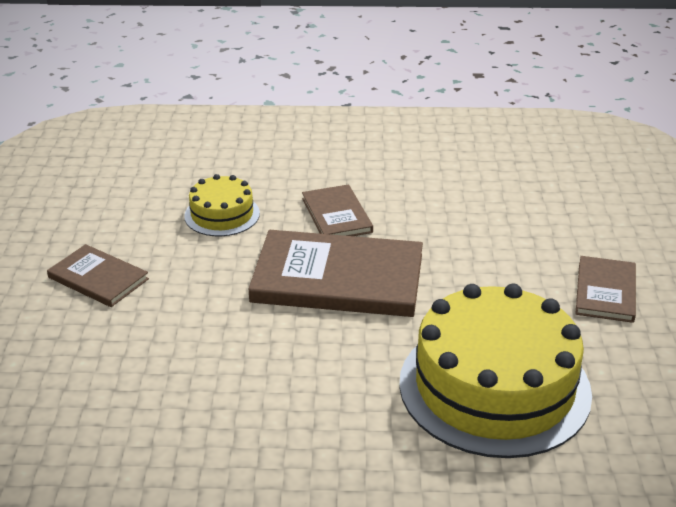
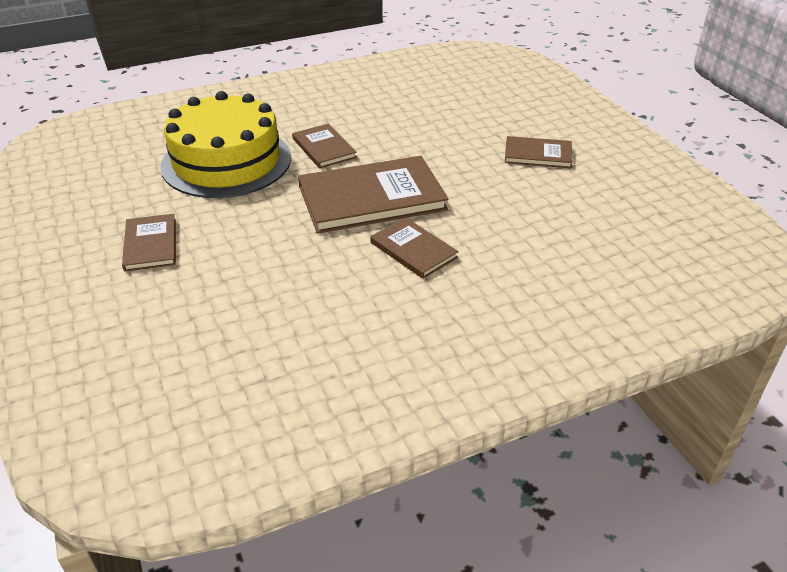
camera: 155 degrees right, 5 degrees up
(222, 214) = (509, 222): yellow cake -> none
(349, 370) = (324, 148): none -> brown book

